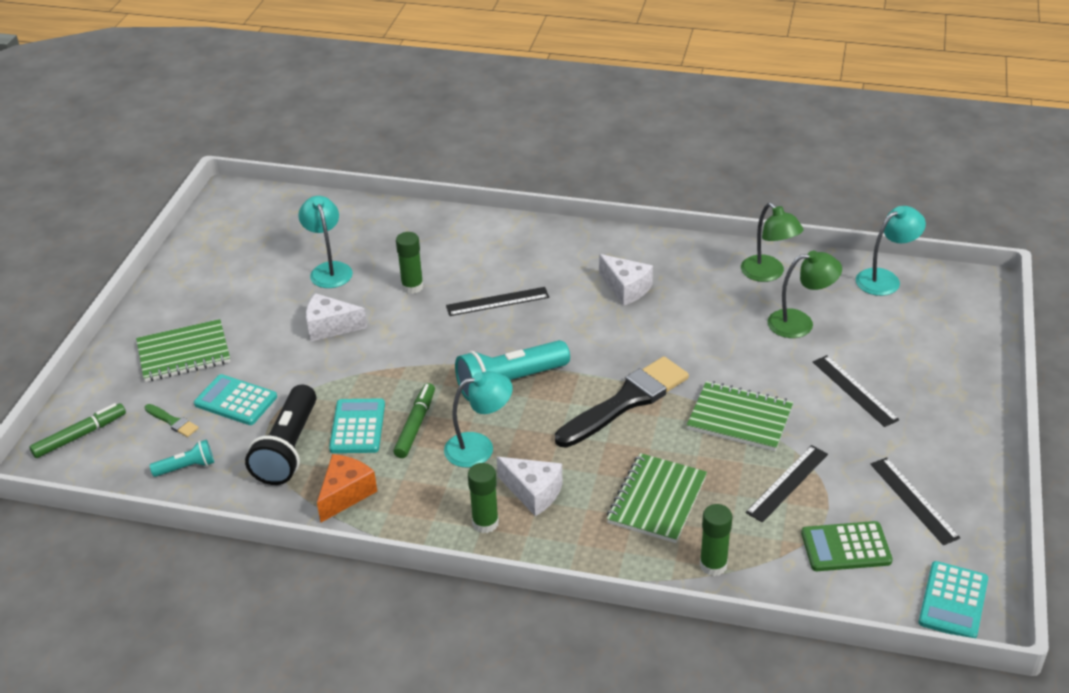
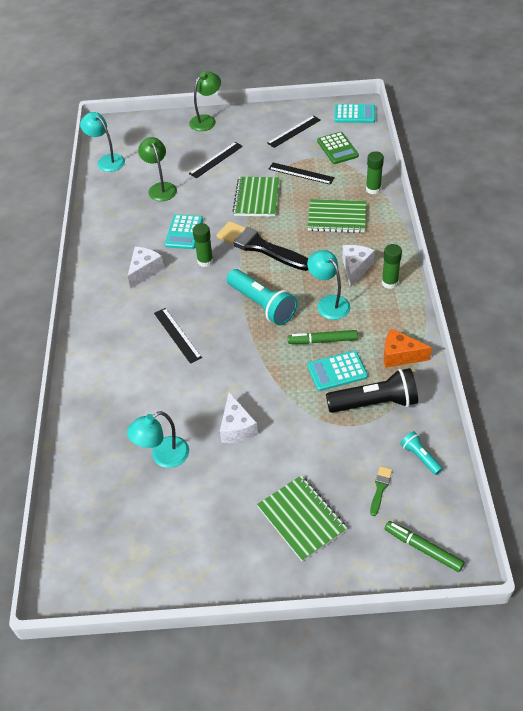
camera: 105 degrees left, 10 degrees up
(236, 401) = (341, 456): turquoise calculator -> turquoise calculator (184, 232)
(412, 287) = (172, 391): green glue stick -> green glue stick (205, 261)
(768, 274) = (112, 208): green lamp -> green lamp (206, 120)

